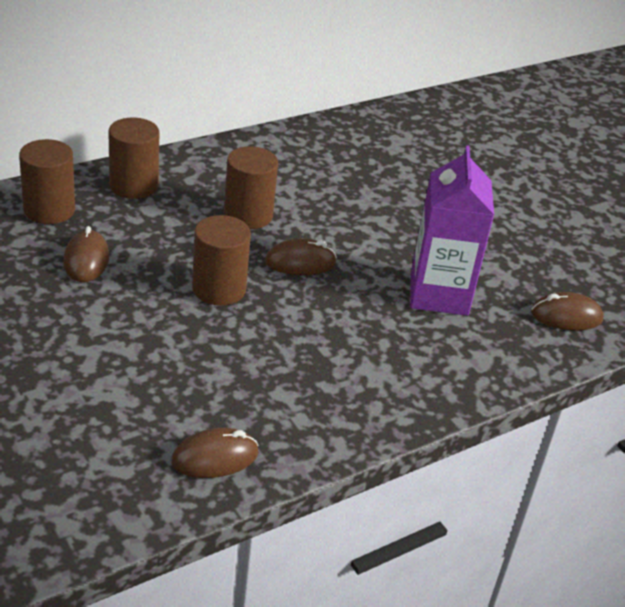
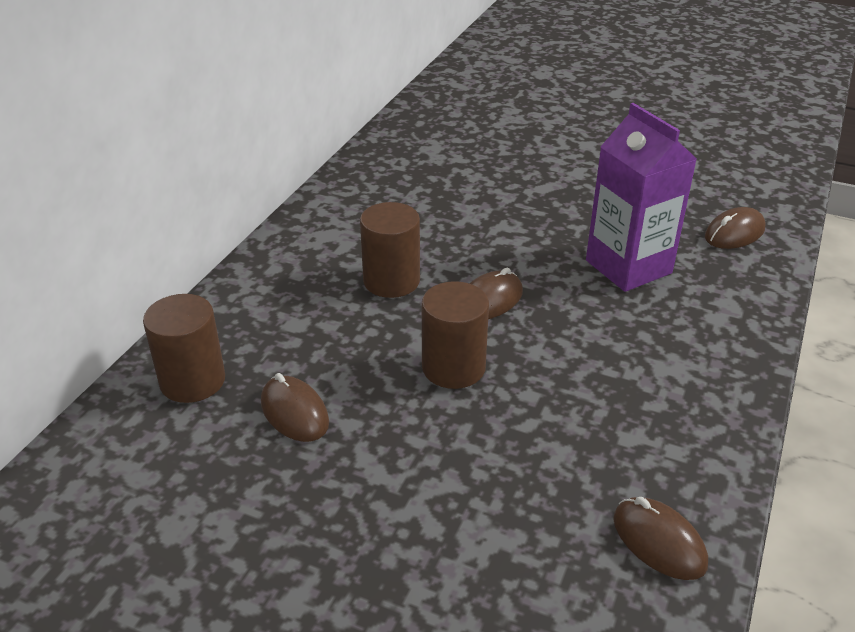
camera: 30 degrees left, 0 degrees up
(134, 185) = (250, 309): brown cylinder -> none
(215, 457) = (659, 542): brown mouse -> brown mouse turned 75 degrees counterclockwise

